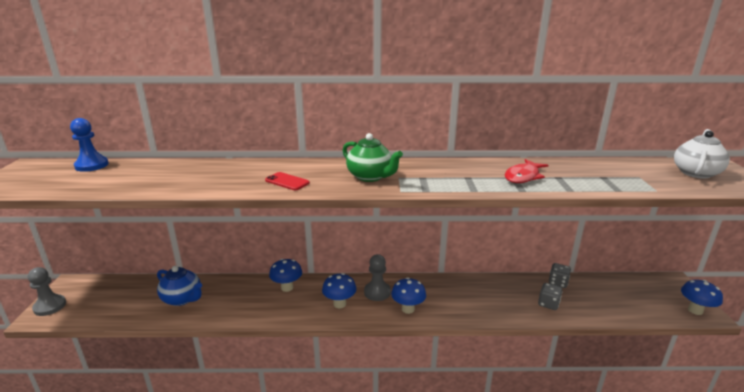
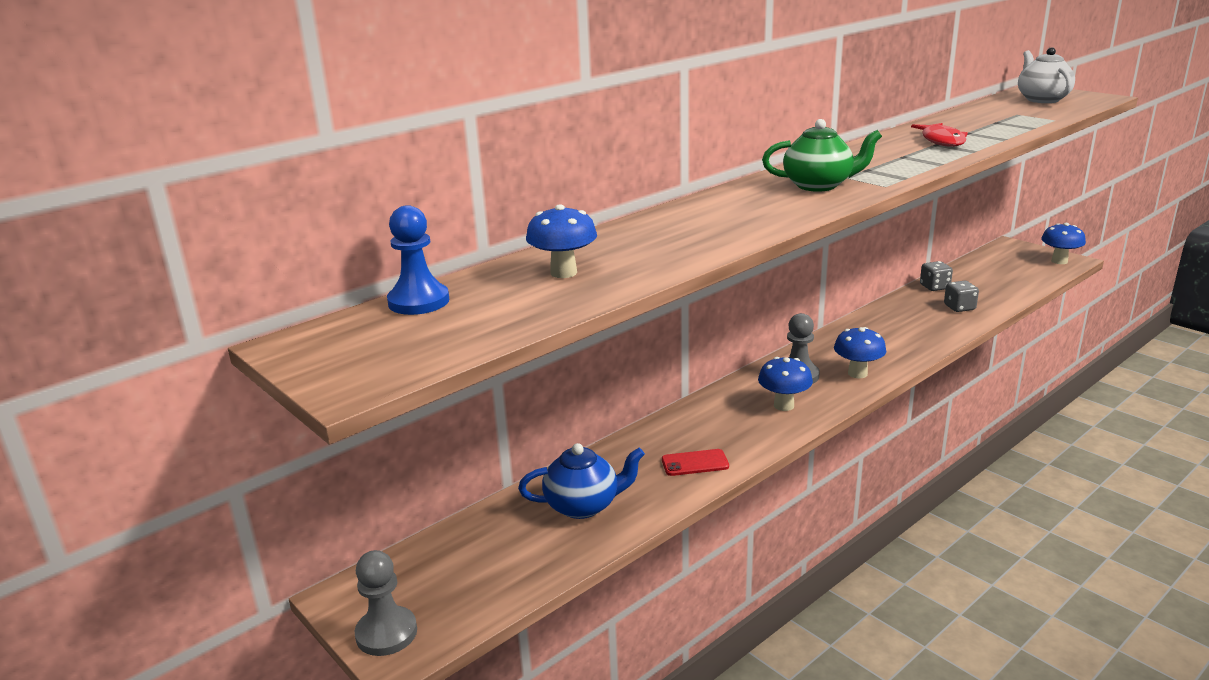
camera: 40 degrees left, 0 degrees up
(287, 181) = (752, 219): red phone -> red phone (695, 463)
(287, 287) = (691, 423): blue mushroom -> blue mushroom (563, 273)

